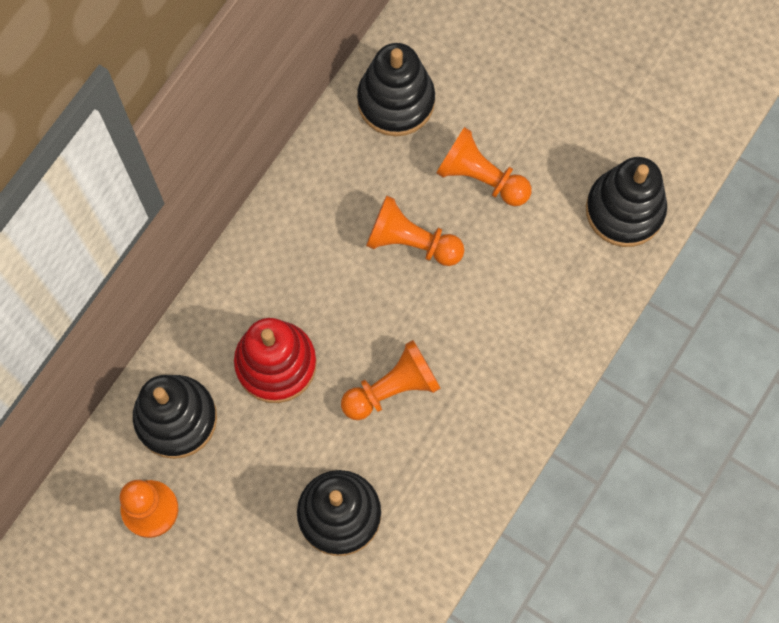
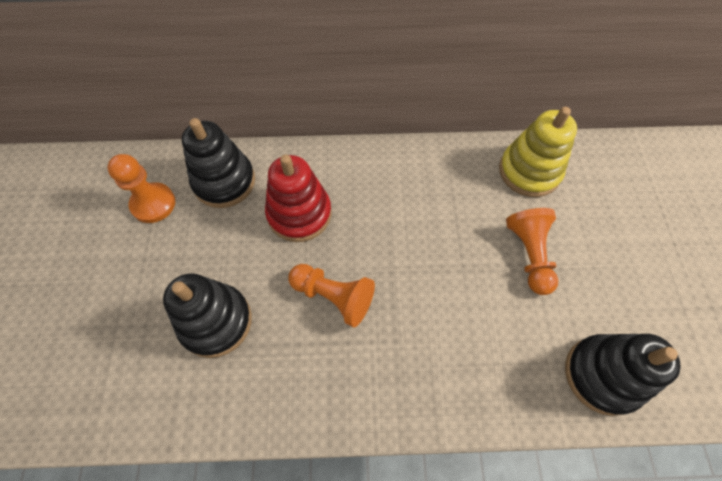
camera: 55 degrees right, 10 degrees down
(396, 101) = (529, 171): black stacking toy -> yellow stacking toy
(411, 242) = (446, 240): orange pawn -> none

